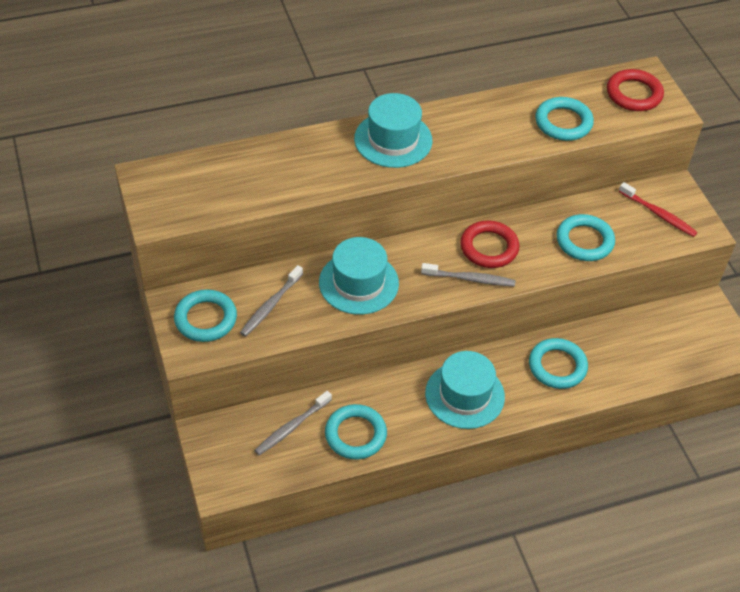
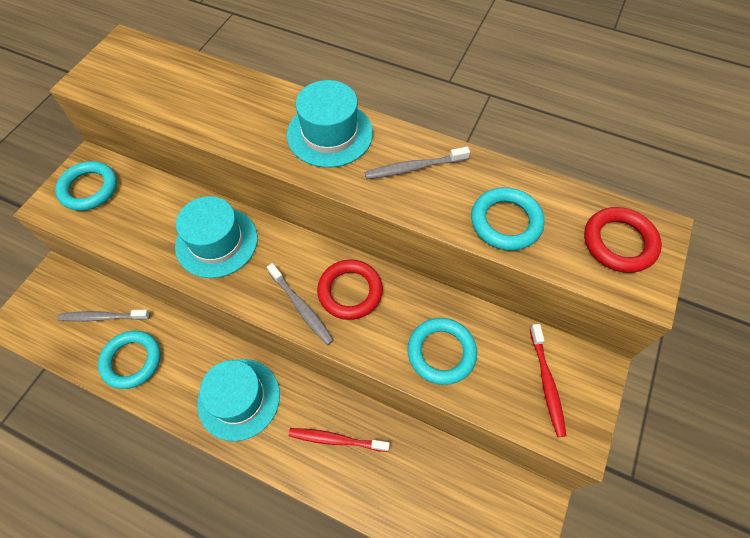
camera: 45 degrees right, 10 degrees up
(270, 305) = (138, 212): grey toothbrush -> grey toothbrush (414, 168)
(557, 366) = (336, 439): turquoise ring -> red toothbrush

